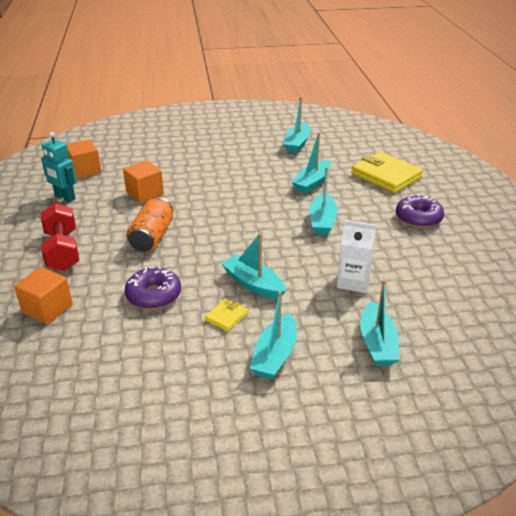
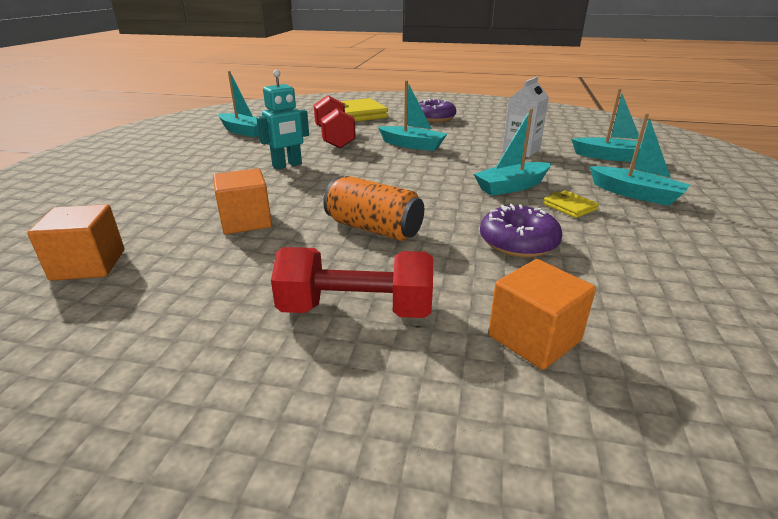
camera: 70 degrees left, 5 degrees down
(65, 198) = (164, 294): turquoise robot -> turquoise robot (287, 165)
(312, 183) = (334, 138): turquoise boat -> red dumbbell

